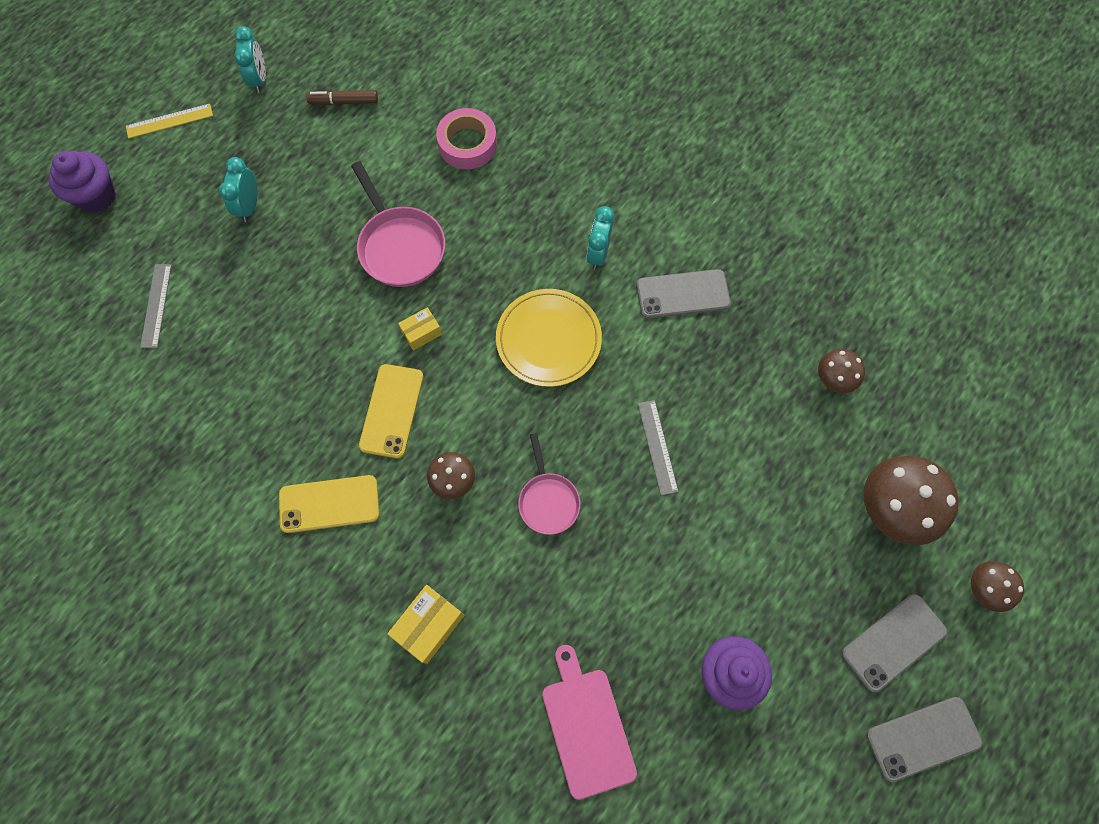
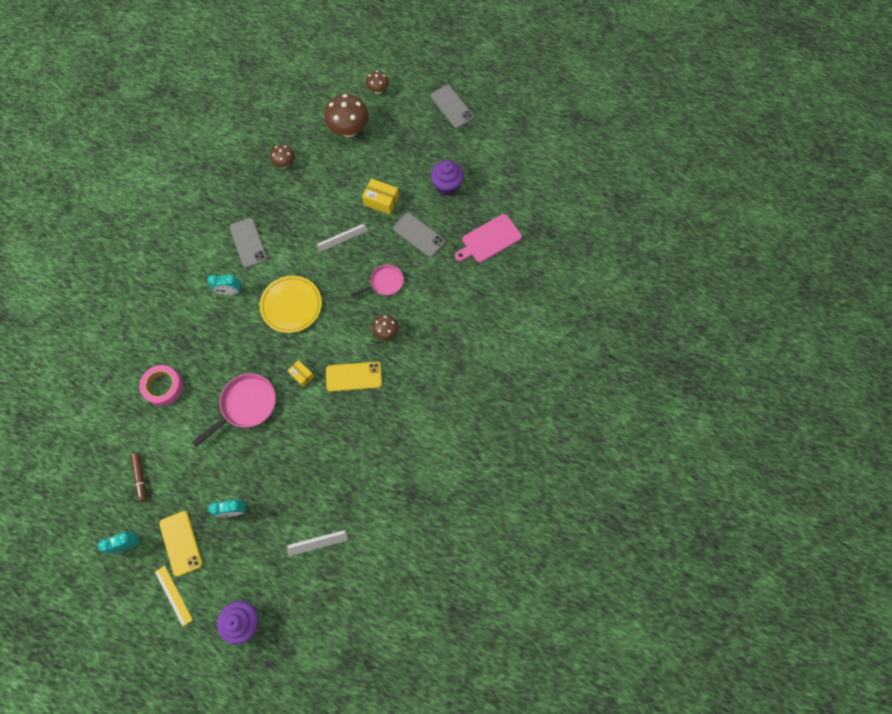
camera: 105 degrees left, 0 degrees up
(329, 504) = (415, 392): yellow phone -> yellow phone (181, 543)
(429, 625) = (464, 322): yellow box -> yellow box (381, 201)
(893, 642) = (413, 122): grey phone -> grey phone (419, 235)

